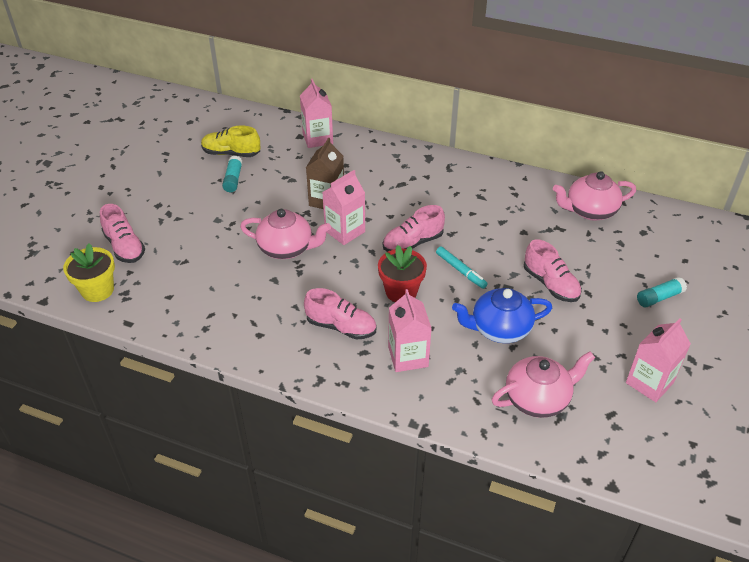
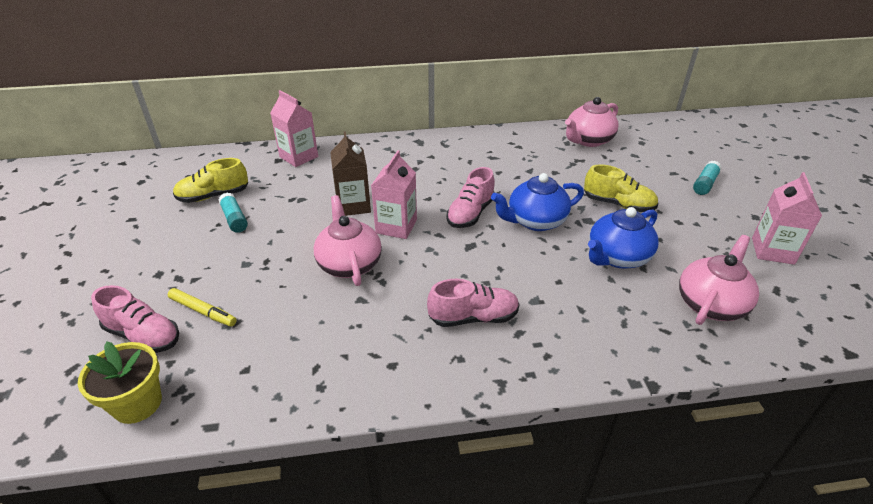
camera: 30 degrees left, 5 degrees down
(169, 245) = (203, 311): none -> yellow marker
(287, 248) = (349, 264): pink teapot -> pink teapot turned 90 degrees counterclockwise
(401, 291) = (500, 260): red flower pot -> none
(408, 356) = (565, 318): pink carton -> none
(460, 271) = (535, 221): turquoise marker -> blue teapot
(550, 284) = (618, 204): pink shoe -> yellow shoe

